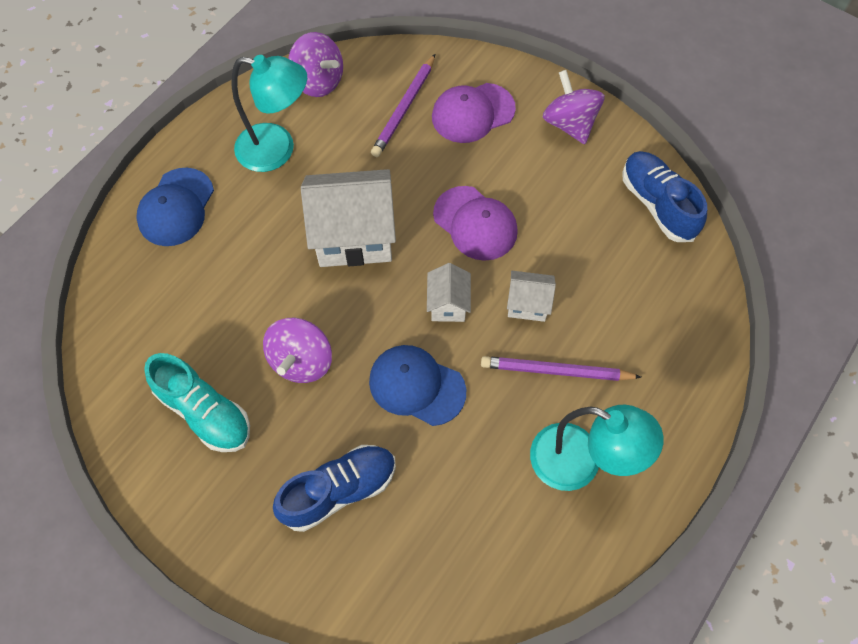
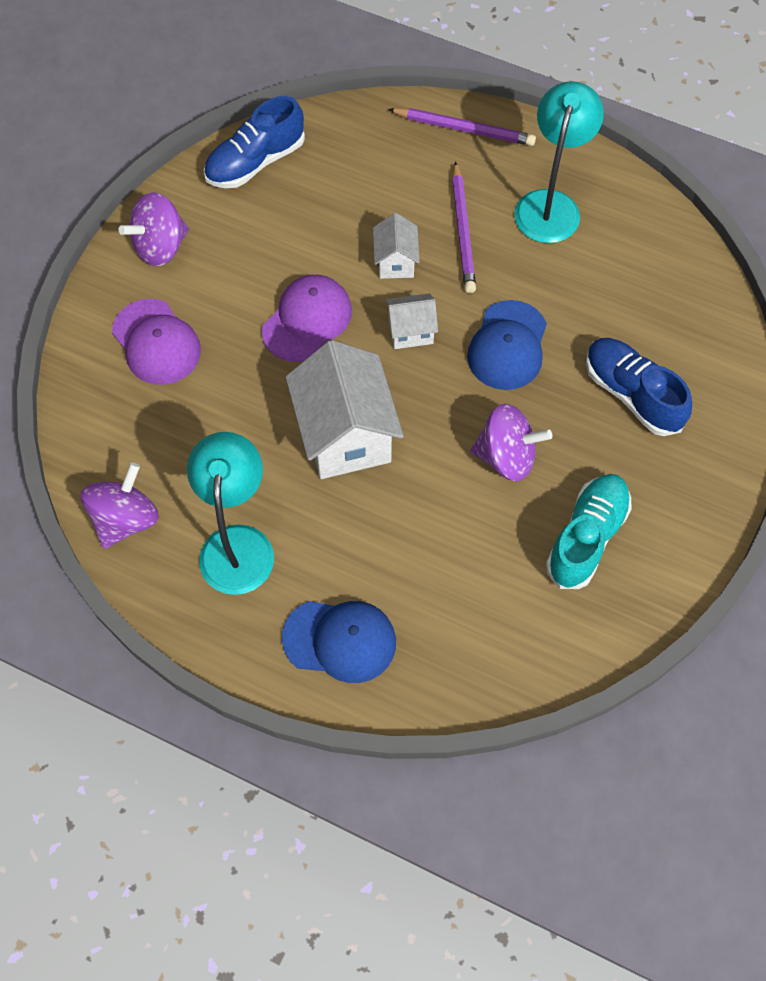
camera: 100 degrees left, 0 degrees up
(404, 108) = (157, 415): purple pencil -> purple pencil (464, 129)

